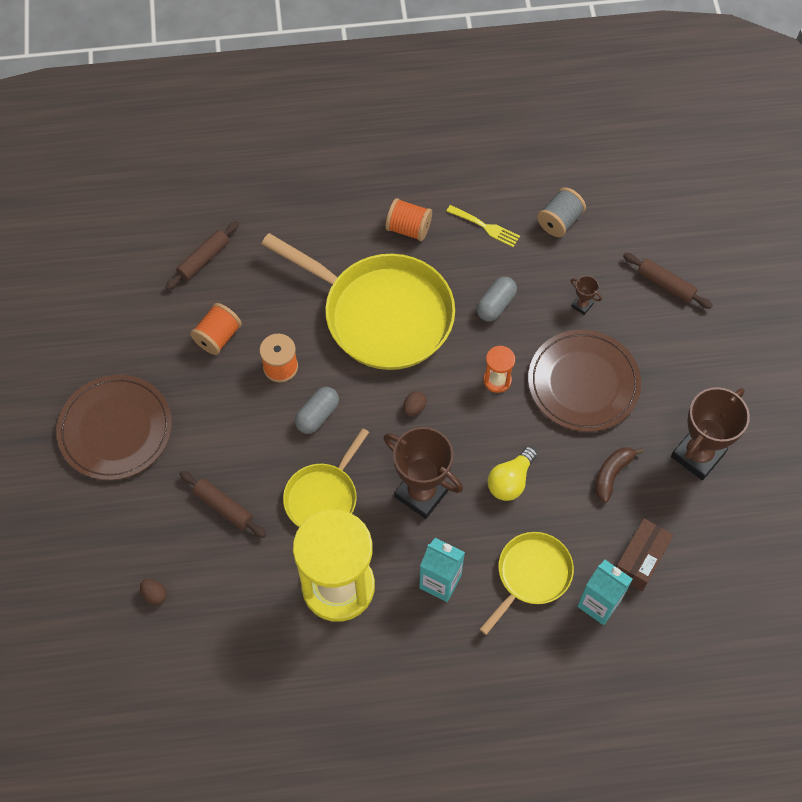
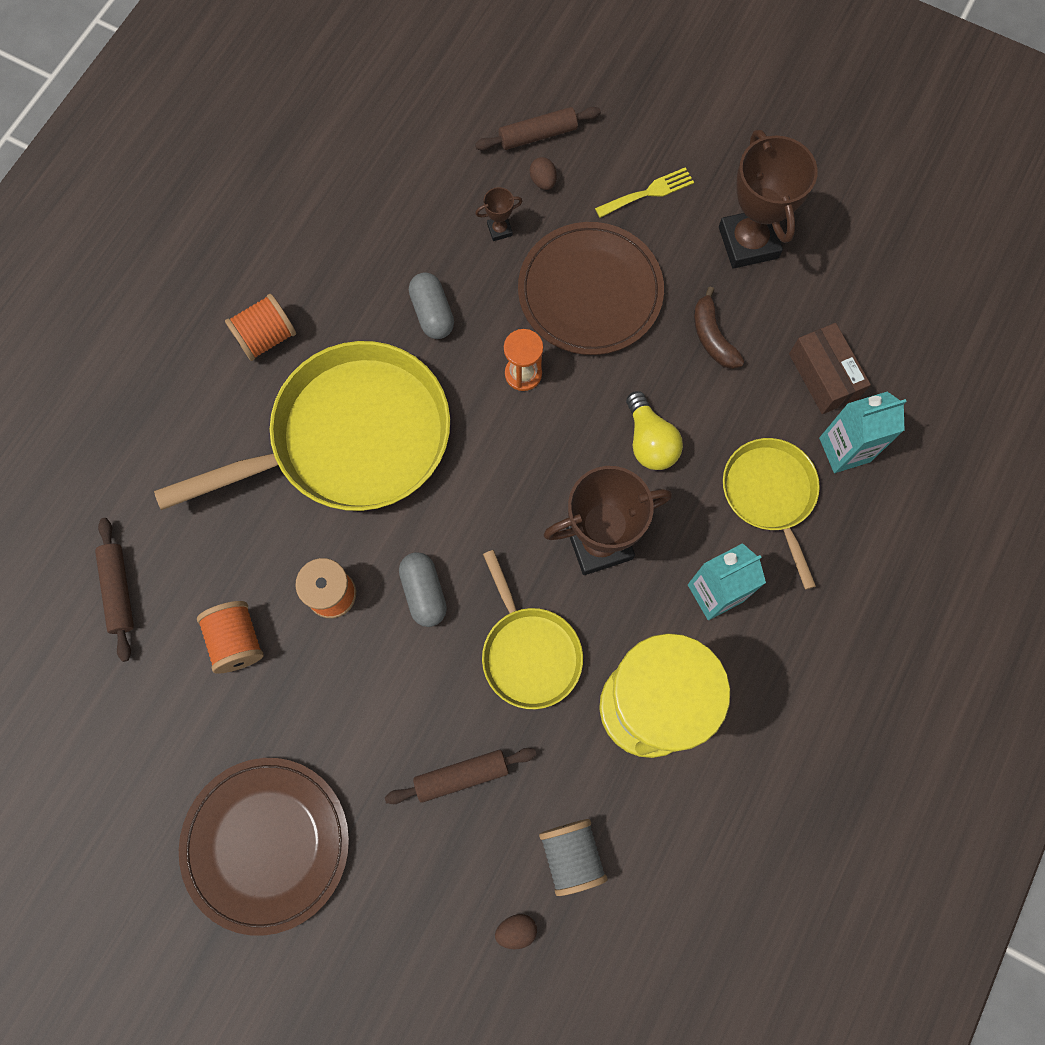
camera: 55 degrees left, 10 degrees up
(414, 408) = (492, 481): brown egg -> brown egg (543, 181)
(486, 227) = (330, 257): yellow fork -> yellow fork (648, 192)
(559, 221) = (383, 181): grey spool -> grey spool (571, 855)

